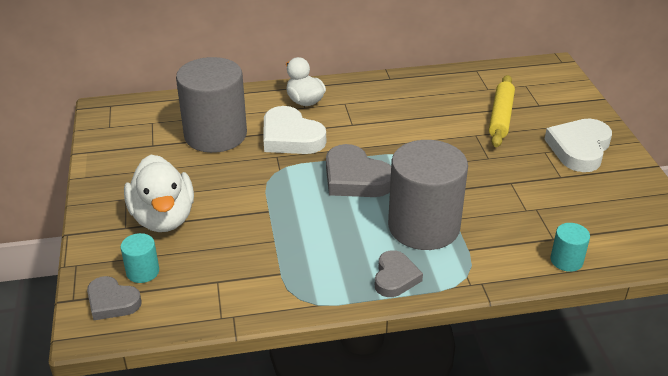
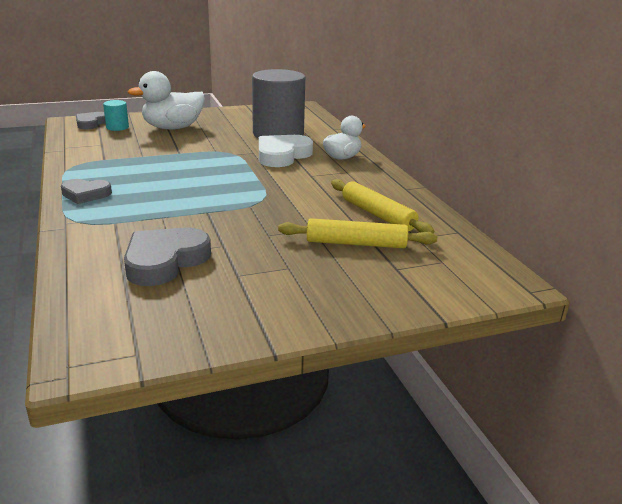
camera: 80 degrees right, 10 degrees down
(355, 178) = (224, 178): grey heart -> grey heart (165, 261)
(423, 226) = (151, 204): grey cylinder -> none
(446, 100) = (378, 215): none -> yellow rolling pin
(566, 260) = (83, 270): turquoise cylinder -> none
(579, 149) = (301, 291): white heart -> none

